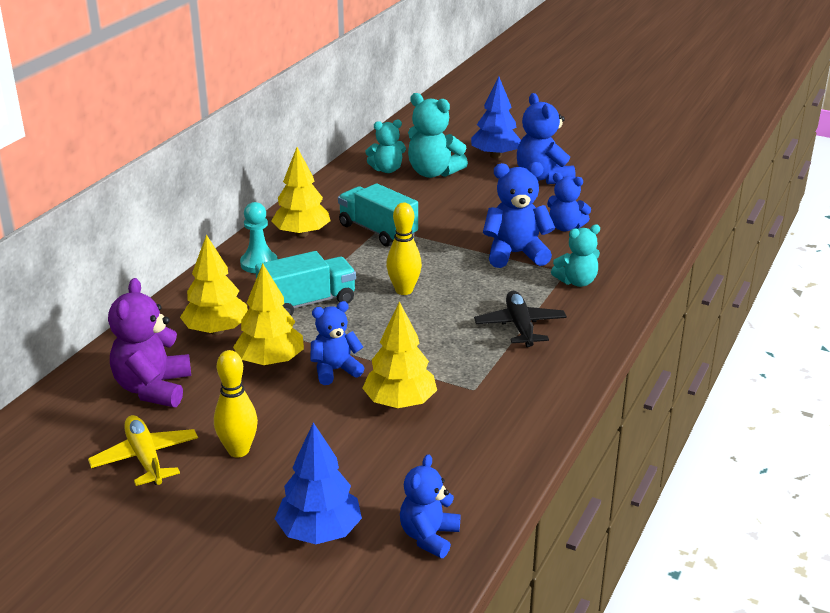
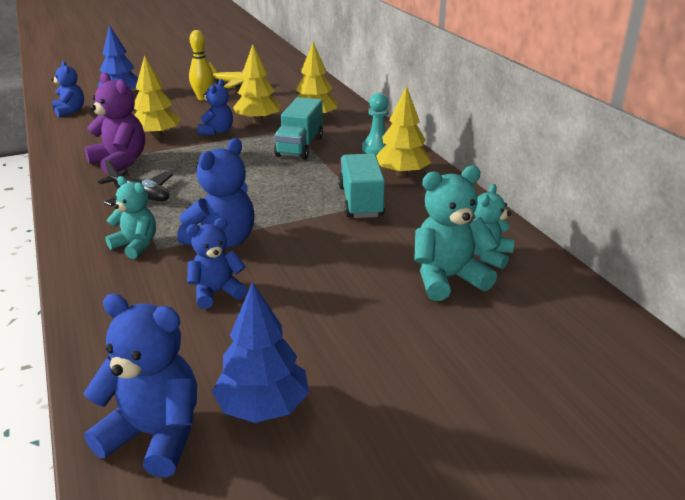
camera: 130 degrees right, 0 degrees up
(153, 389) = (287, 95): purple teddy bear -> purple teddy bear (120, 162)
(377, 231) = (360, 201): turquoise truck -> turquoise truck turned 90 degrees counterclockwise
(404, 290) = (258, 178): yellow bowling pin -> none
(495, 156) = (446, 346): blue tree -> blue tree (263, 406)
(543, 178) = (339, 346): blue teddy bear -> blue teddy bear (155, 435)
(577, 281) = (136, 245): turquoise teddy bear -> turquoise teddy bear turned 105 degrees clockwise

